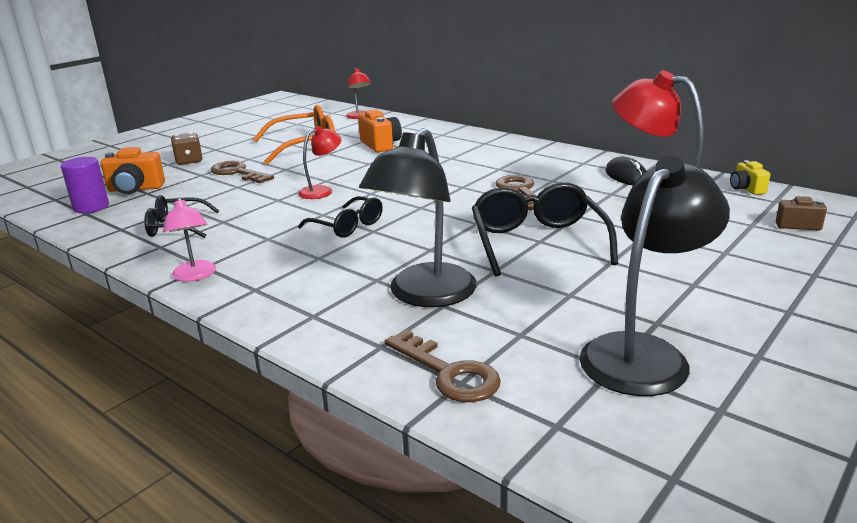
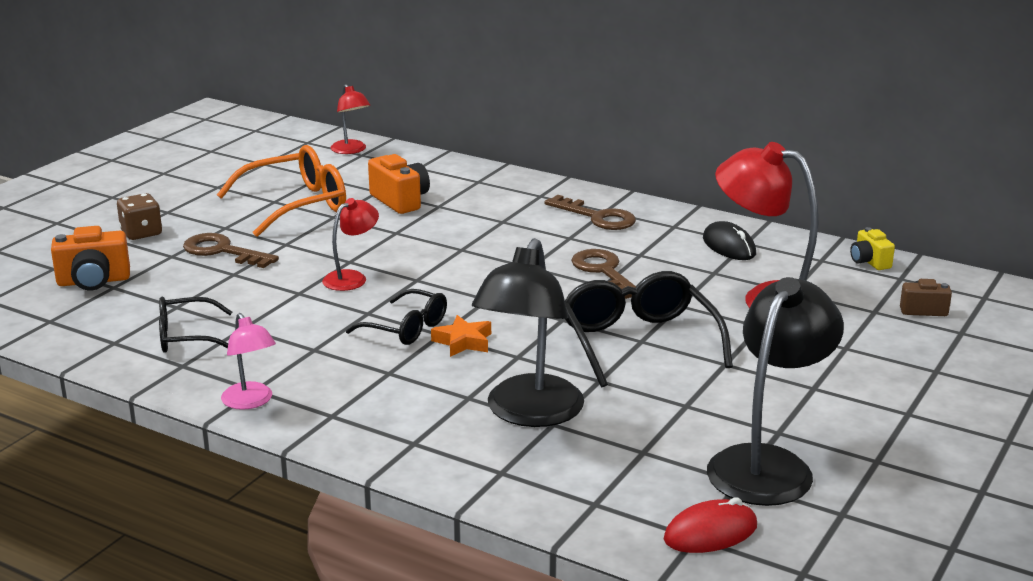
camera: 10 degrees left, 0 degrees up
(91, 207) = (50, 311): purple cylinder -> none
(389, 237) = (463, 342): none -> orange star
(448, 373) = (580, 495): brown key -> brown key (597, 217)
(574, 422) = (710, 533): none -> red mouse

